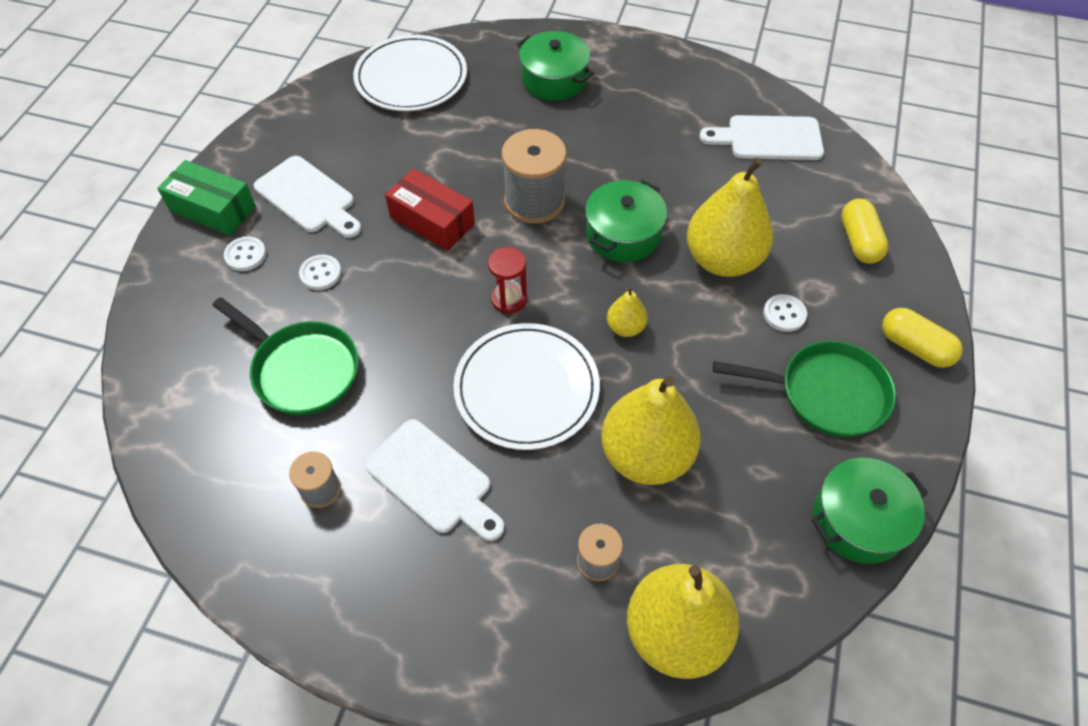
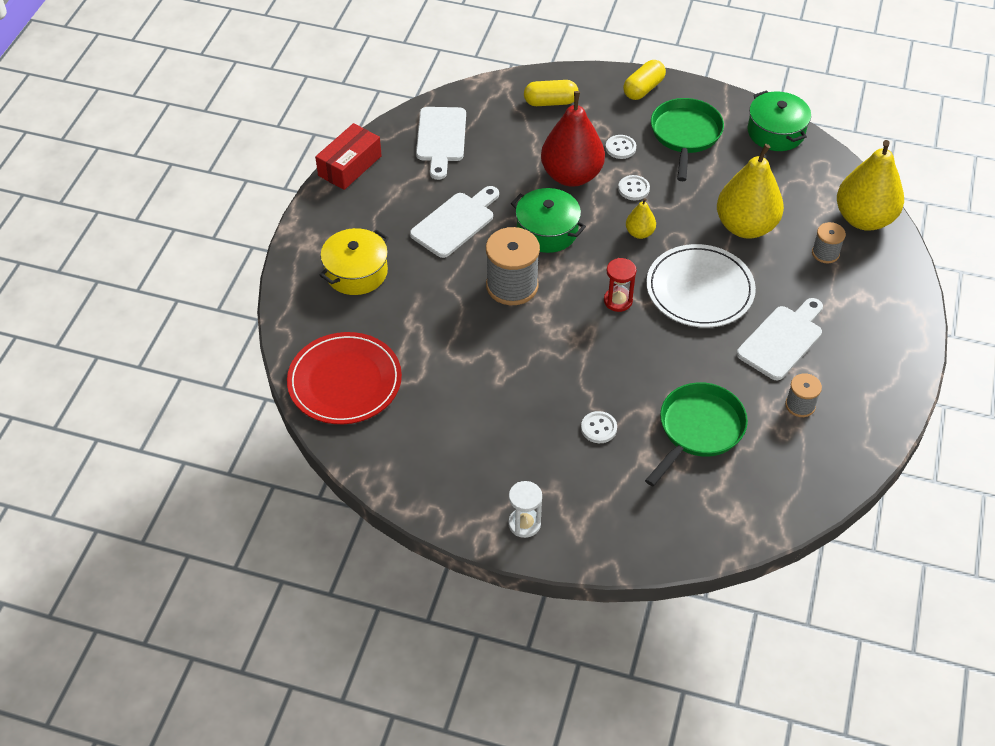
camera: 90 degrees left, 5 degrees down
(213, 209) = (524, 524): green box -> white hourglass
(245, 255) = (580, 487): white button -> white button (633, 189)
(308, 197) = (508, 448): white cutting board -> white cutting board (455, 222)
(411, 77) = (345, 381): white plate -> red plate
(432, 221) = (536, 354): red box -> red box (350, 166)
(554, 79) = (356, 272): green pot -> yellow pot
(723, 260) = (571, 175): yellow pear -> red pear

